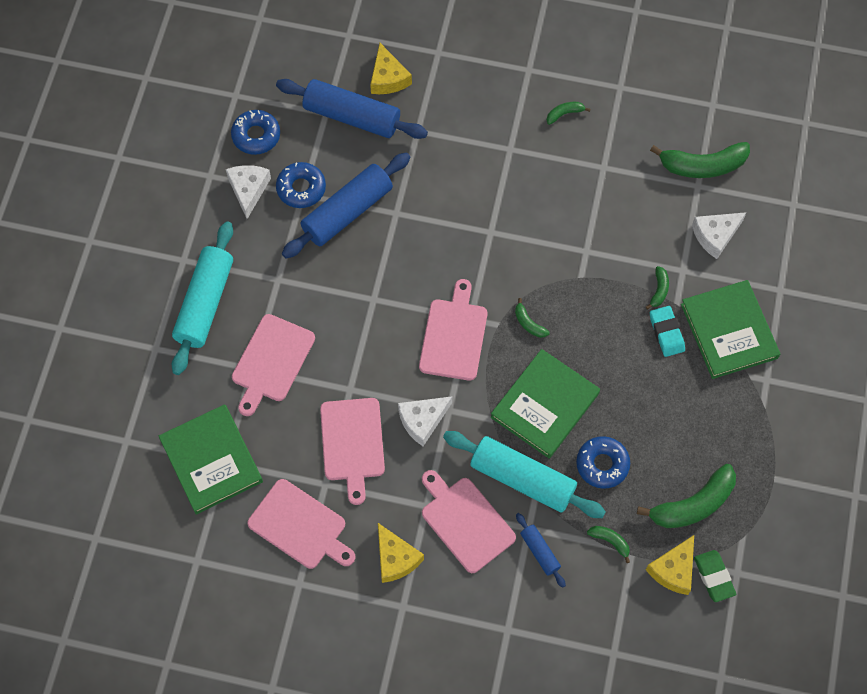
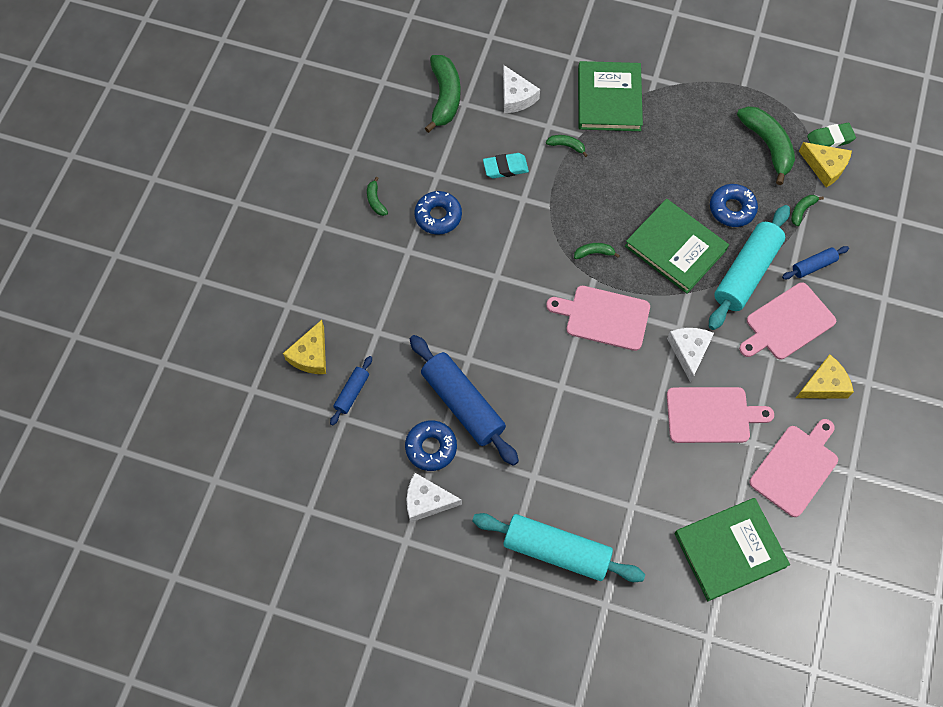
camera: 85 degrees left, 0 degrees up
(256, 136) = (362, 490): blue donut -> blue donut (438, 216)
(271, 361) = (624, 486): pink cutting board -> none
(352, 116) = (352, 393): blue rolling pin -> blue rolling pin, size x0.48
(388, 78) = (311, 355): yellow cheese -> yellow cheese turned 120 degrees clockwise
(422, 420) = (689, 351): white cheese -> white cheese turned 150 degrees counterclockwise
(528, 323) = (594, 253): green banana -> green banana turned 150 degrees counterclockwise
(666, 333) = (608, 145): turquoise eraser -> turquoise eraser (505, 167)
(729, 331) = (609, 99): green book -> green book turned 75 degrees counterclockwise

